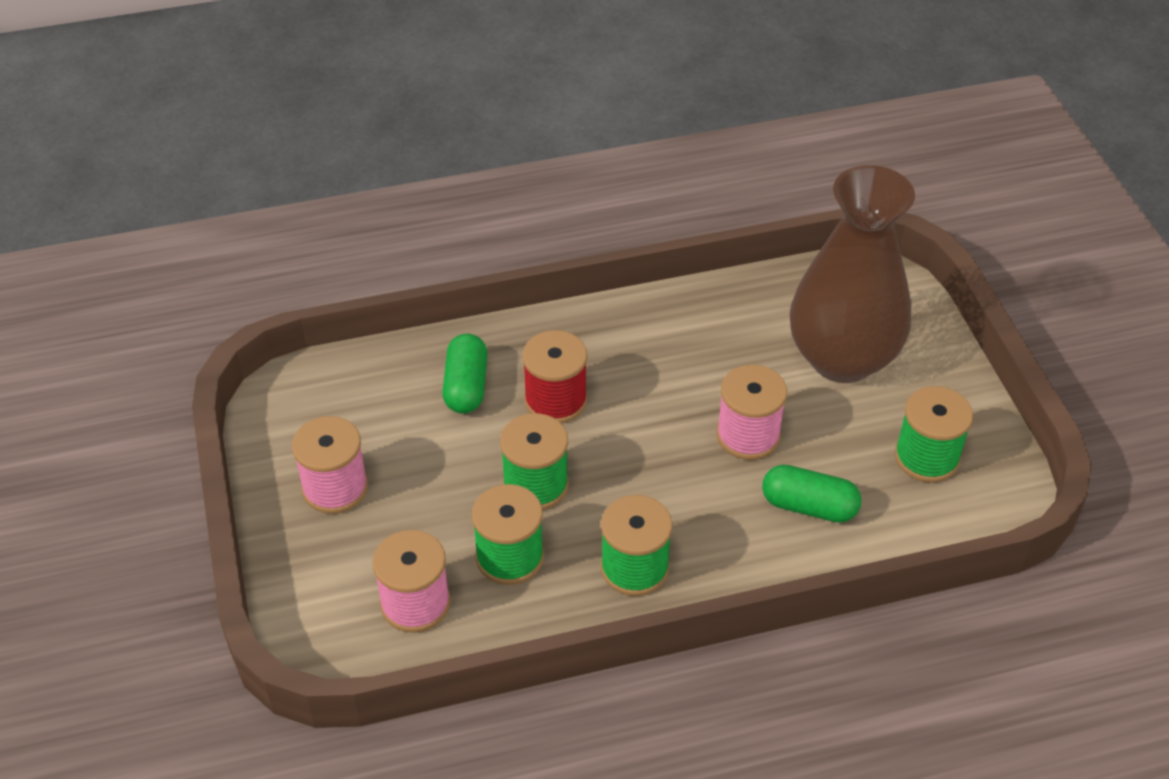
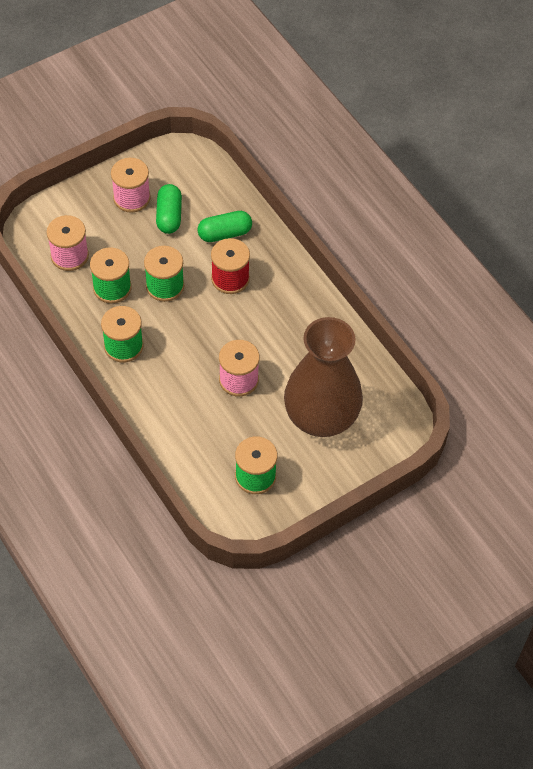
camera: 70 degrees right, 10 degrees up
(809, 506) = (195, 421): green capsule -> green capsule (169, 216)

